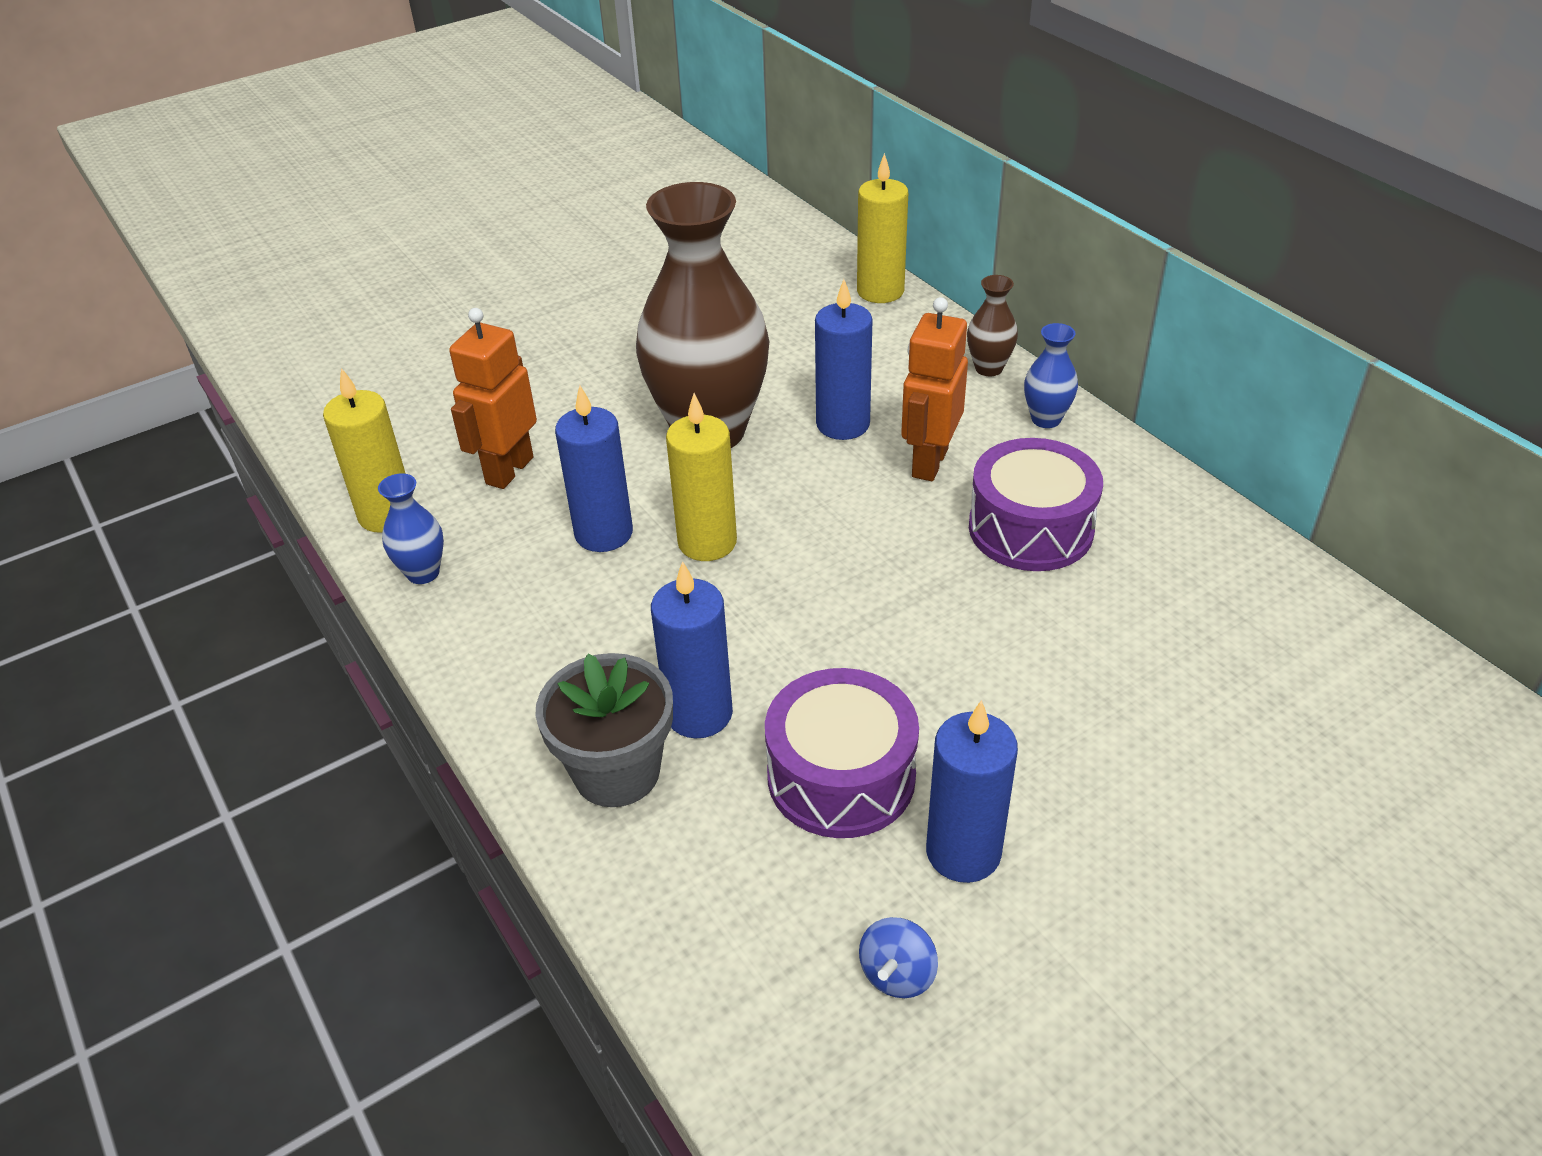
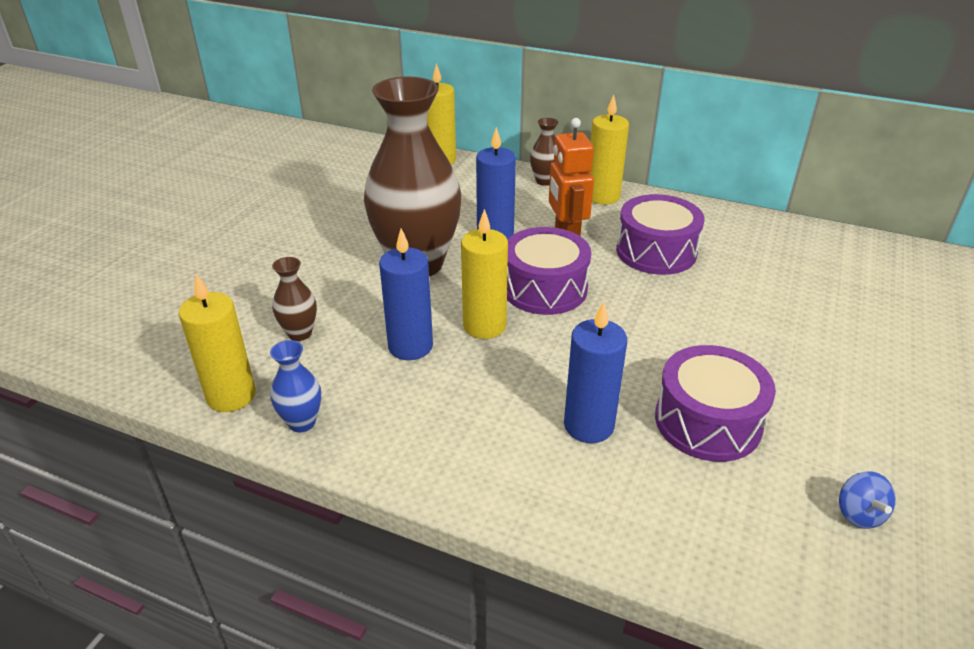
camera: 35 degrees left, 5 degrees down
(509, 470) = (300, 333): orange robot -> brown vase
(617, 772) = (577, 485): grey flower pot -> none
(827, 523) = (544, 288): none -> purple drum
(963, 852) = (813, 430): blue candle -> none
(1046, 419) = (602, 196): blue vase -> yellow candle

